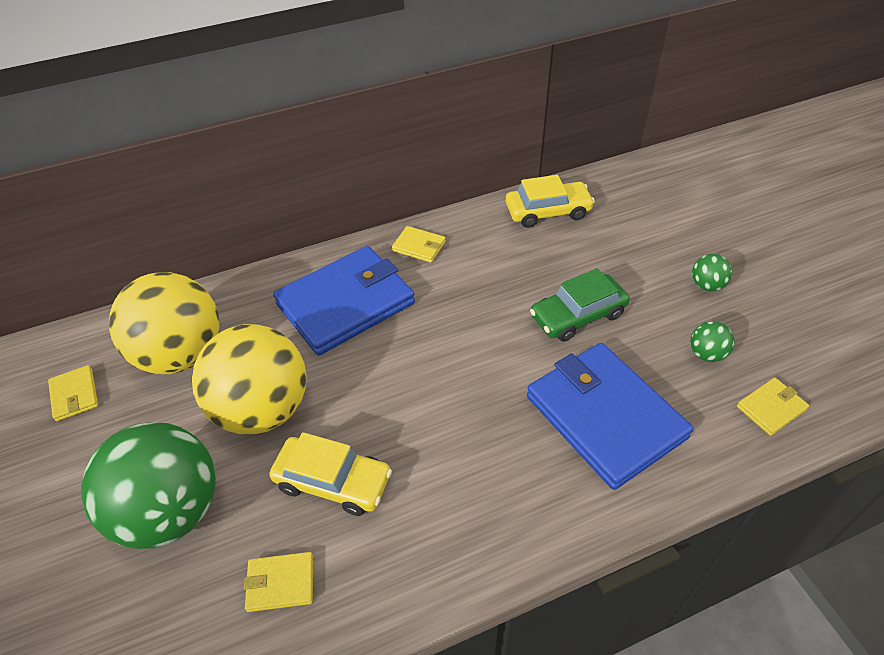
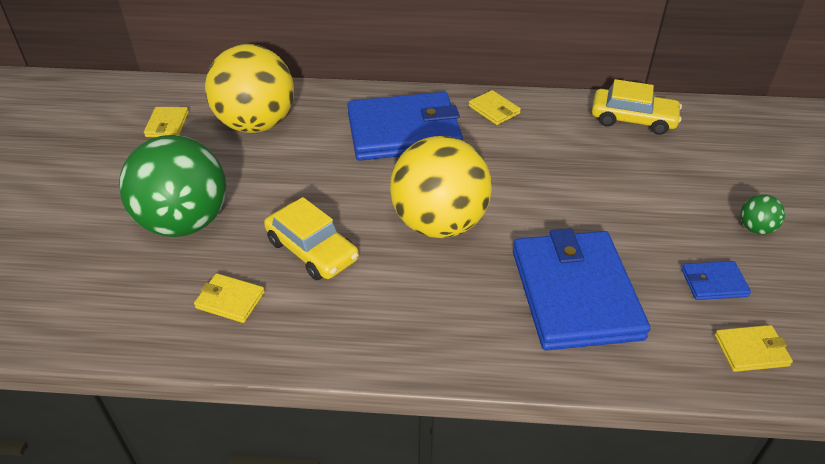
camera: 25 degrees right, 5 degrees down
(263, 409) = (291, 182): yellow ball -> yellow ball (439, 224)
(578, 315) = (604, 208): green car -> none
(706, 354) = (713, 283): green ball -> blue wallet

